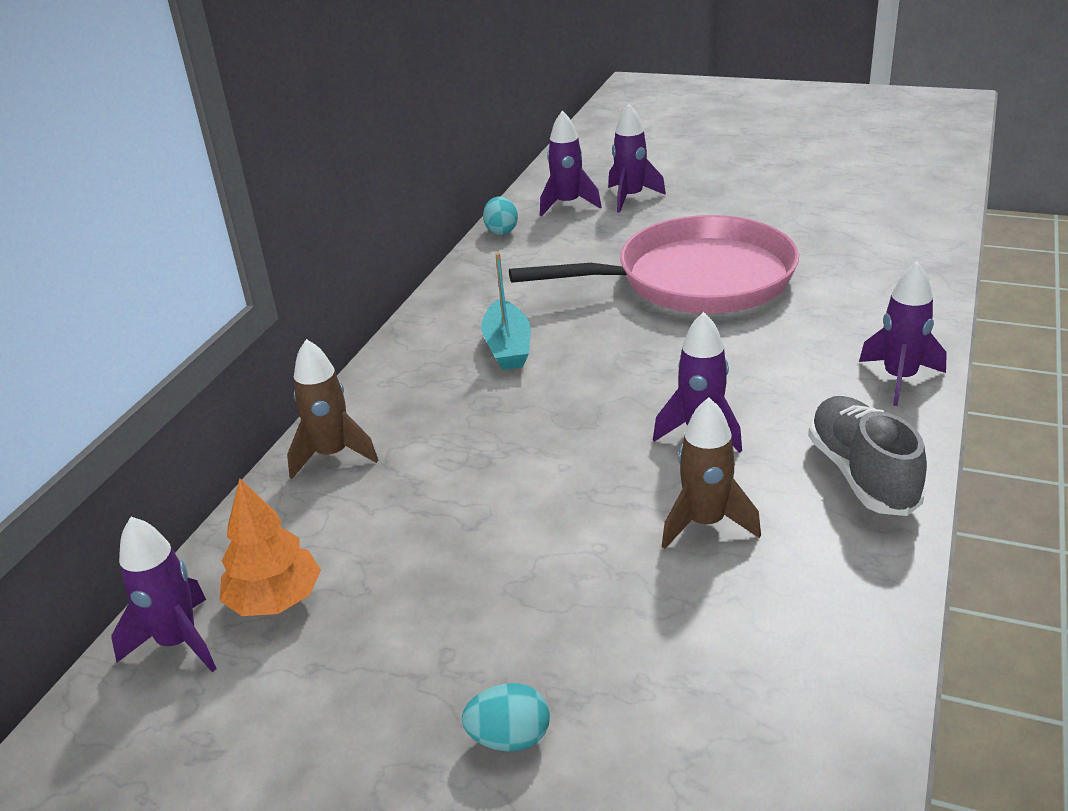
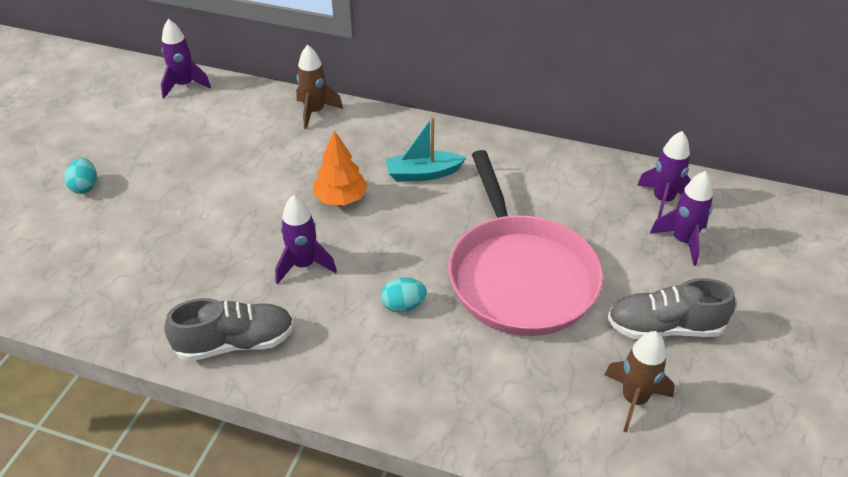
camera: 85 degrees right, 10 degrees up
(275, 600) = (202, 108): orange tree -> orange tree (340, 198)
(501, 231) = (606, 163): turquoise egg -> turquoise egg (403, 306)
(705, 523) = (210, 261): brown rocket -> brown rocket (634, 400)
(753, 210) = (664, 327): none -> grey shoe
(899, 379) = (348, 387): purple rocket -> none

